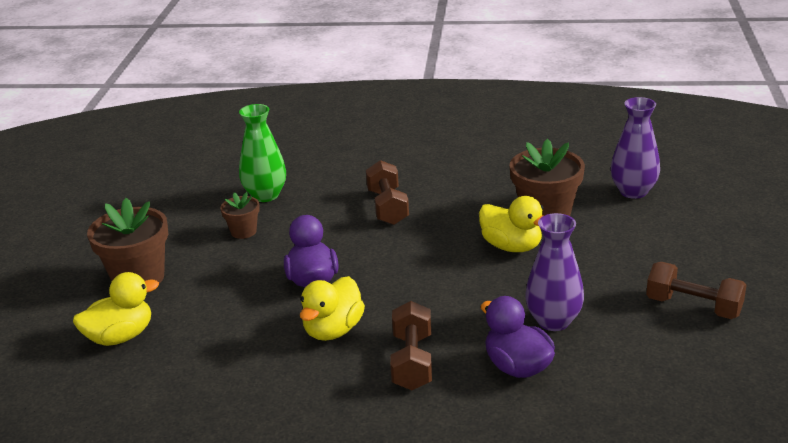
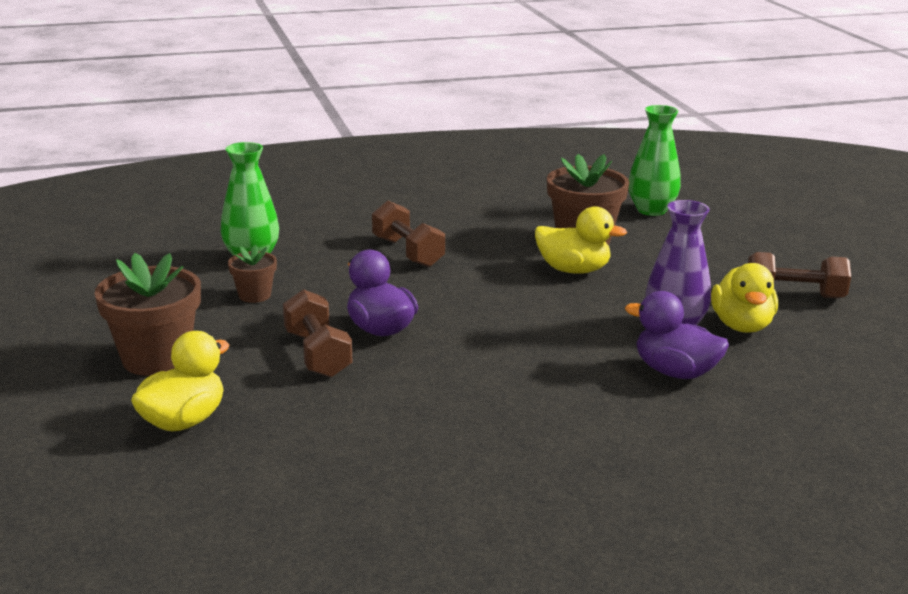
camera: 25 degrees left, 5 degrees down
(333, 330) = (447, 372): yellow duck -> yellow duck (741, 325)
(412, 362) = (561, 386): brown dumbbell -> brown dumbbell (317, 354)
(633, 191) = (651, 210): purple vase -> green vase

